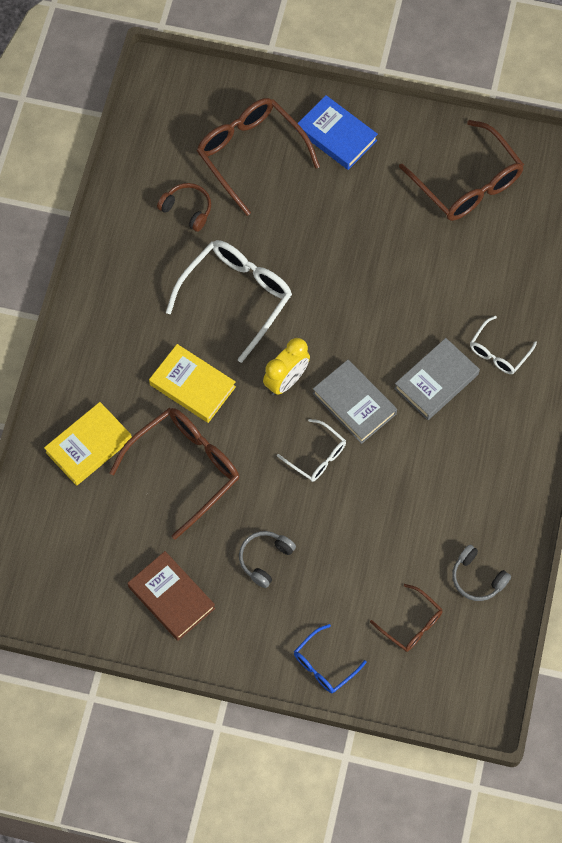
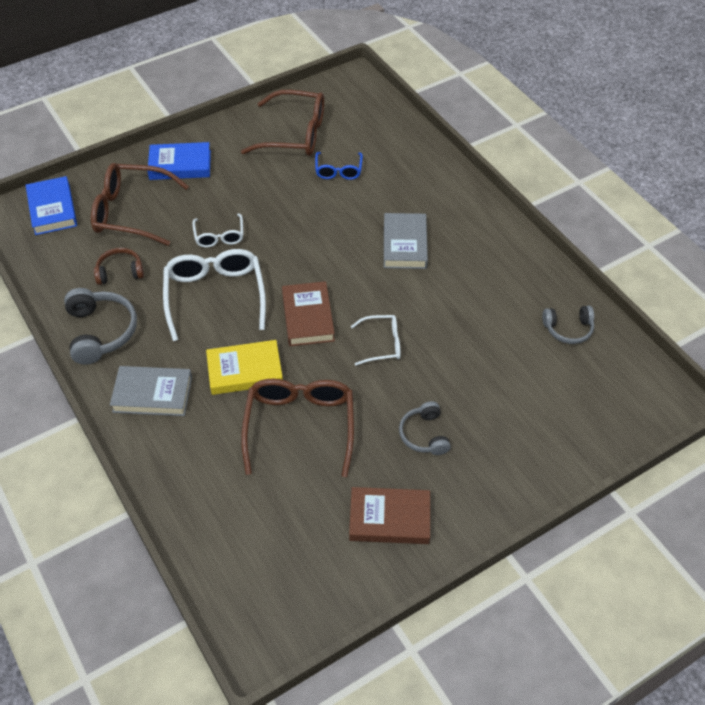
camera: 45 degrees left, 15 degrees down
(89, 446) = (209, 471): yellow book -> none
(123, 256) = (101, 332): none -> grey headphones
(193, 98) = (52, 209): none -> blue book
(286, 380) = (308, 317): yellow clock -> brown book
(324, 665) = (545, 465): blue glasses -> blue glasses (338, 171)
(354, 403) = (369, 295): grey book -> grey book (152, 394)
(411, 624) = (565, 390): brown glasses -> none
(498, 352) = (422, 202): white glasses -> white glasses (219, 236)

